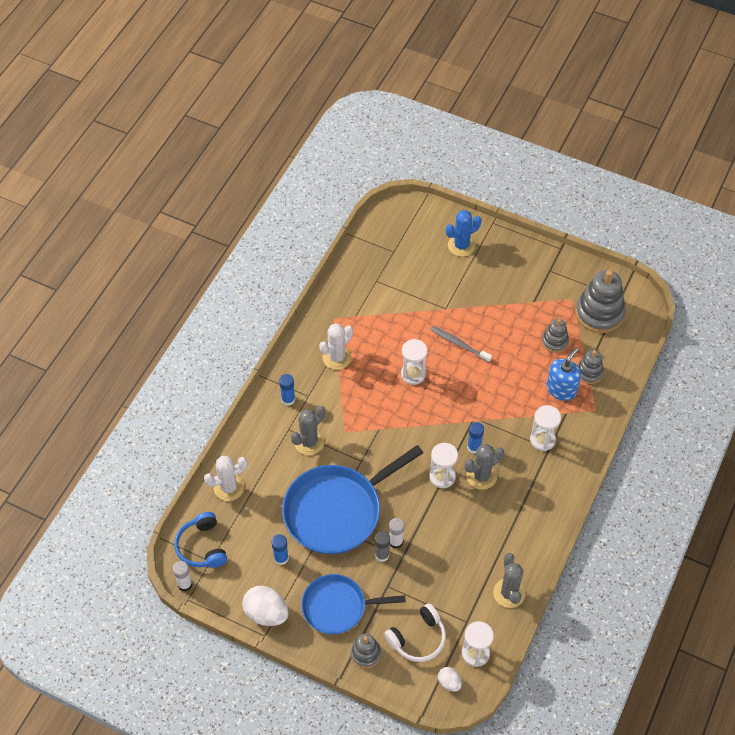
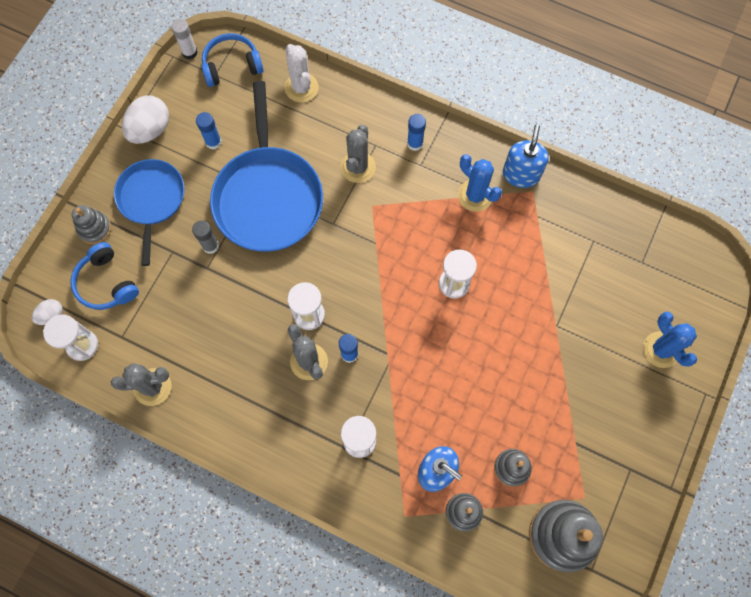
camera: 90 degrees right, 15 degrees up
(309, 442) = (358, 167): grey cactus -> grey cactus turned 60 degrees clockwise
(318, 325) = (521, 174): none -> blue soap dispenser
(337, 357) = (475, 195): white cactus -> blue cactus
(337, 511) = (268, 197): blue pan -> blue pan turned 150 degrees counterclockwise
(396, 542) = (226, 261): white glue stick -> none
(418, 639) = (106, 283): white headphones -> blue headphones
(459, 344) = (501, 341): grey toothbrush -> none

